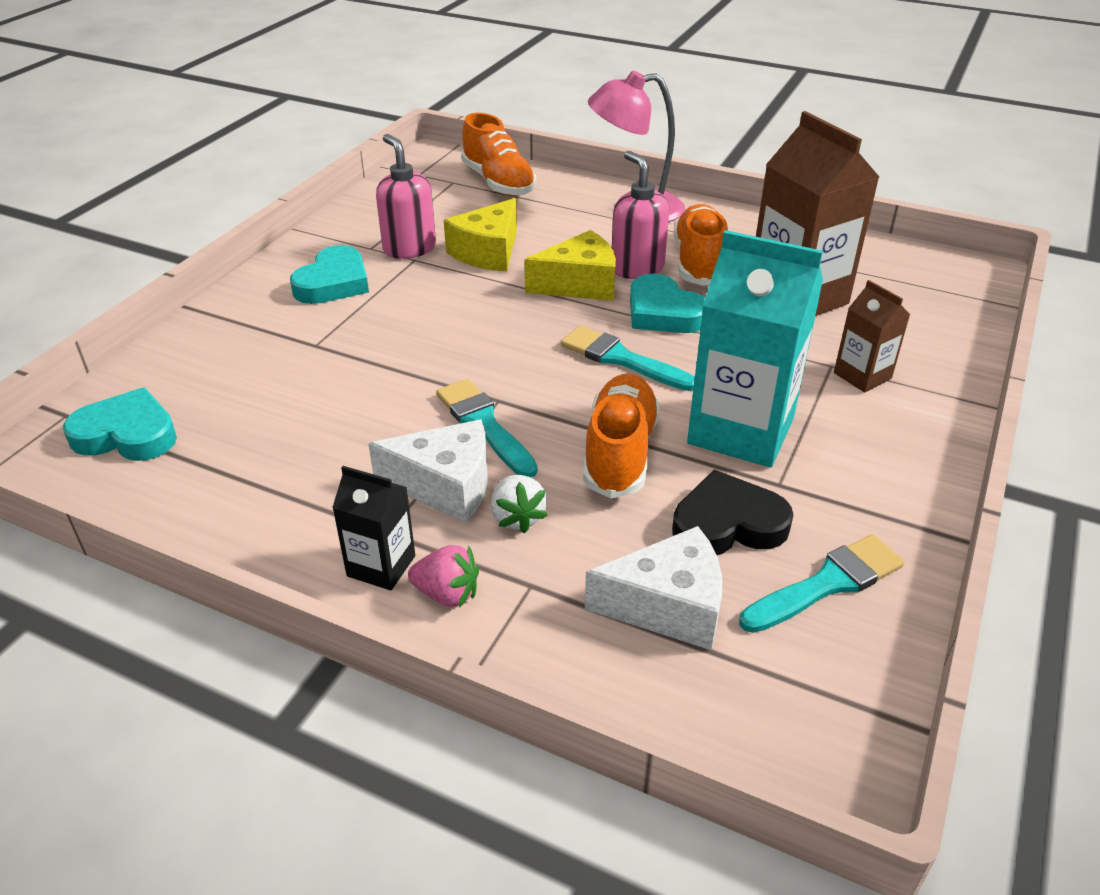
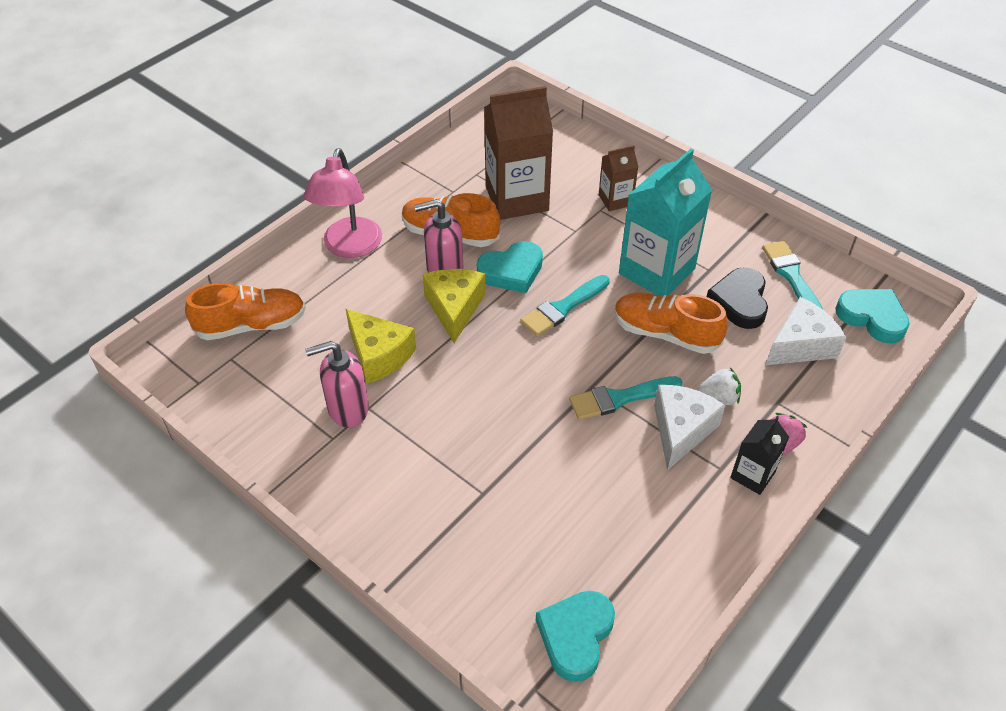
camera: 75 degrees left, 10 degrees up
(333, 283) = (386, 472): turquoise heart -> turquoise heart (872, 317)
(668, 606) = (801, 345): white cheese -> white cheese turned 45 degrees clockwise

